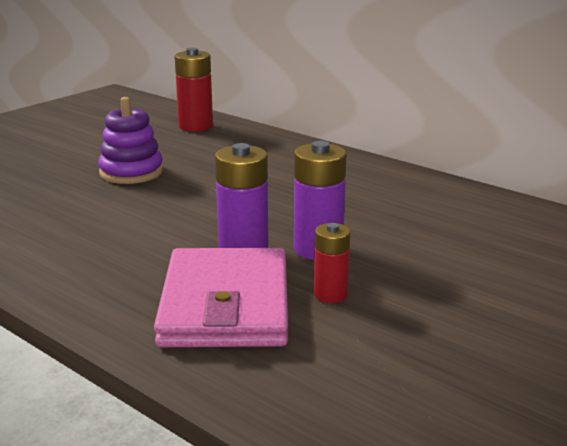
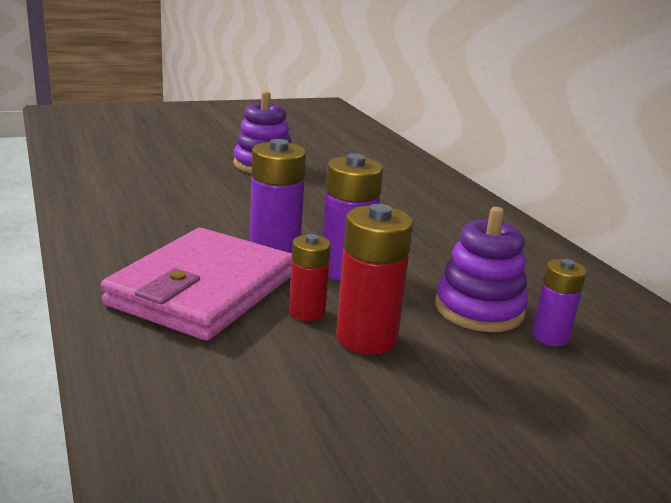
camera: 25 degrees right, 0 degrees up
(195, 126) = (364, 143): red battery -> red battery (366, 338)
(448, 249) = (479, 309): none -> purple stacking toy
(515, 254) = (550, 336): none -> purple battery

